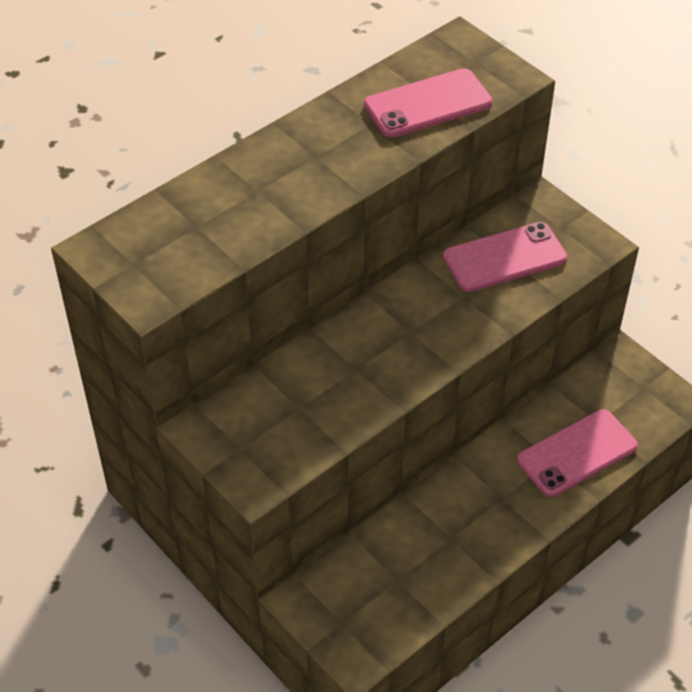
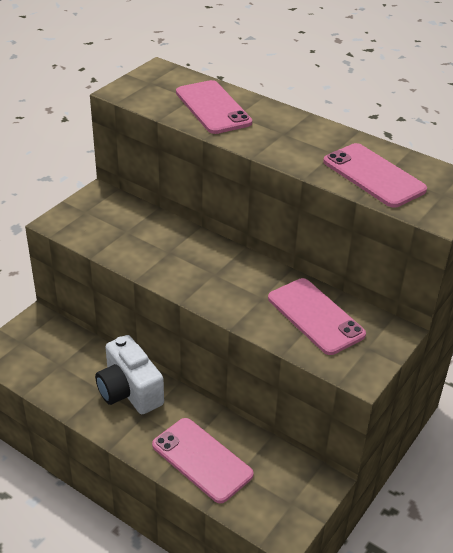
camera: 75 degrees right, 10 degrees down
(229, 210) = (213, 108): none -> pink phone
(460, 508) = (129, 391): none -> white camera

